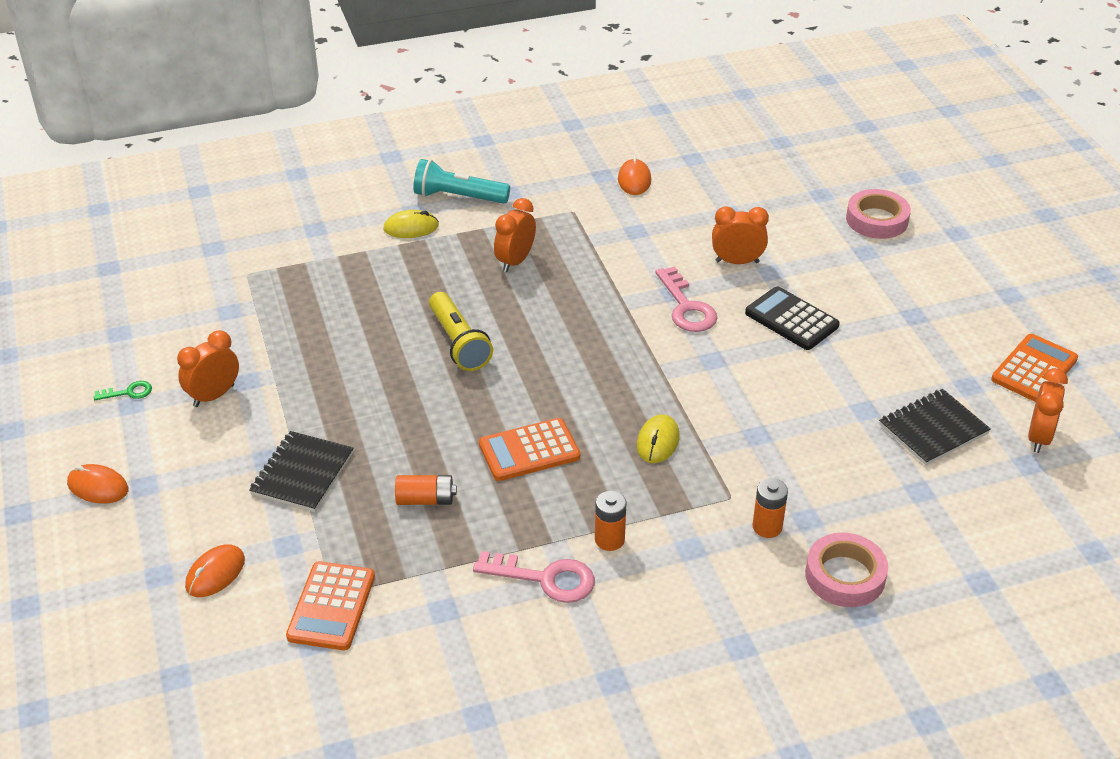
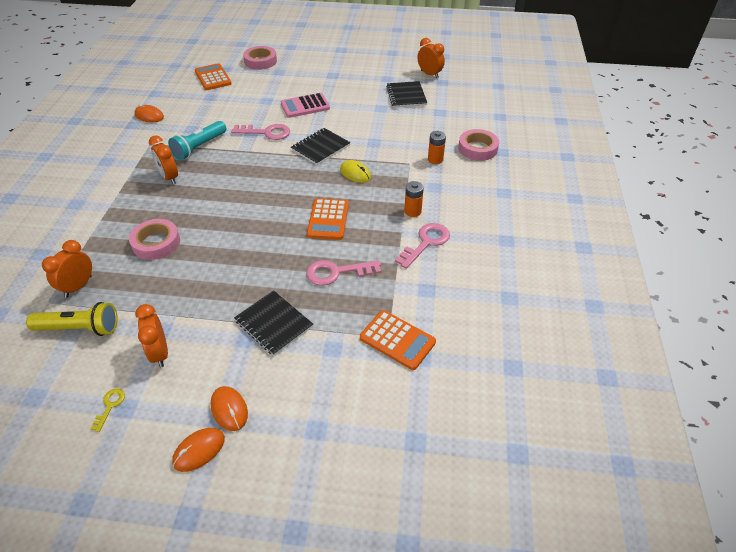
camera: 65 degrees left, 5 degrees up
(128, 392) = (110, 406): green key -> yellow key
(215, 573) = (334, 395): orange mouse -> orange mouse (229, 409)
(385, 309) = (156, 243): none -> pink tape
(411, 227) = (91, 209): yellow mouse -> none
(425, 499) = (336, 272): orange battery -> pink key
(458, 197) = (85, 182): turquoise flashlight -> turquoise flashlight (199, 147)
(458, 343) = (217, 220): yellow flashlight -> yellow flashlight (80, 328)
(694, 379) = (320, 148): none -> black notebook
(737, 262) = (249, 107): orange clock -> orange clock (78, 286)
(791, 319) = (305, 106): black calculator -> pink calculator
(1034, 369) = (390, 61): orange calculator -> orange calculator (213, 78)

